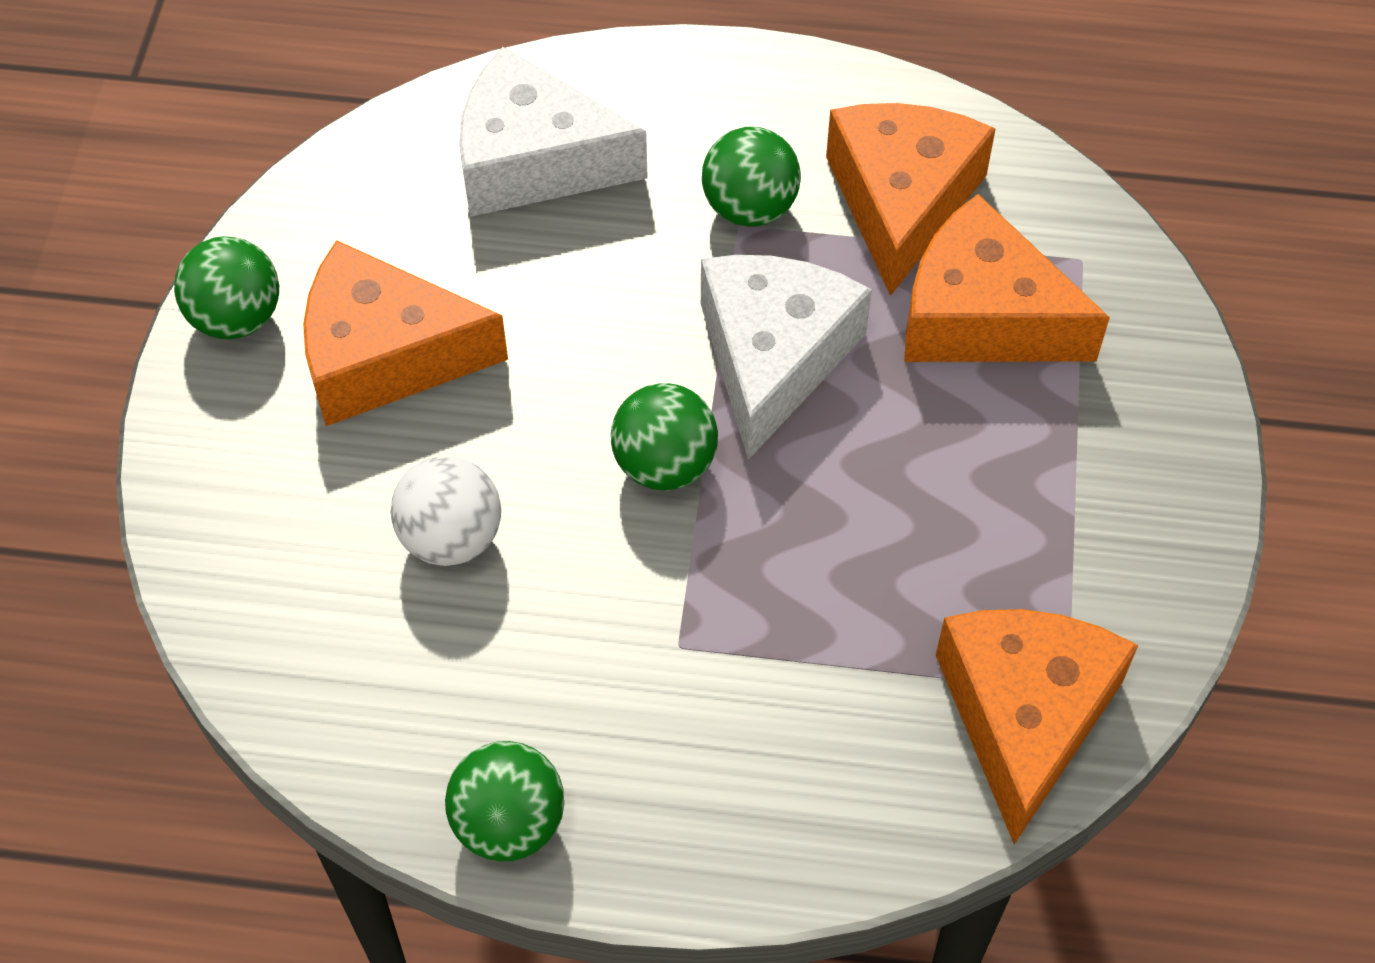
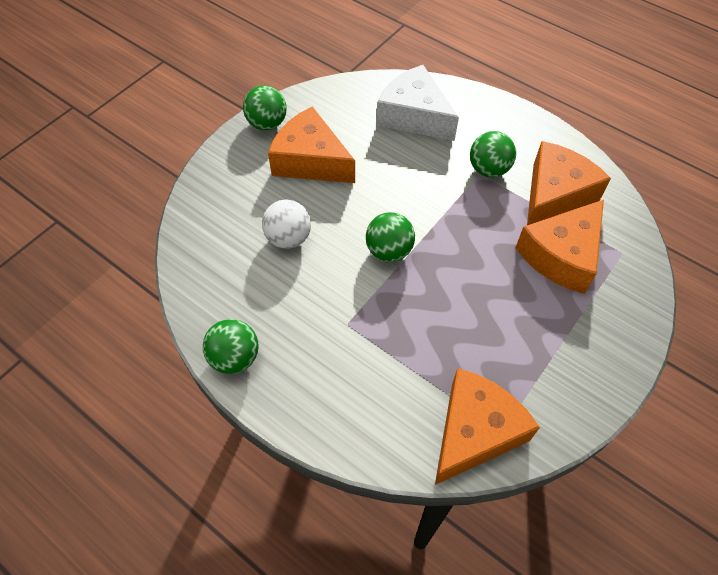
camera: 30 degrees right, 0 degrees up
(773, 357) = (461, 231): white cheese -> none
(982, 316) = (561, 255): orange cheese -> orange cheese turned 105 degrees counterclockwise

